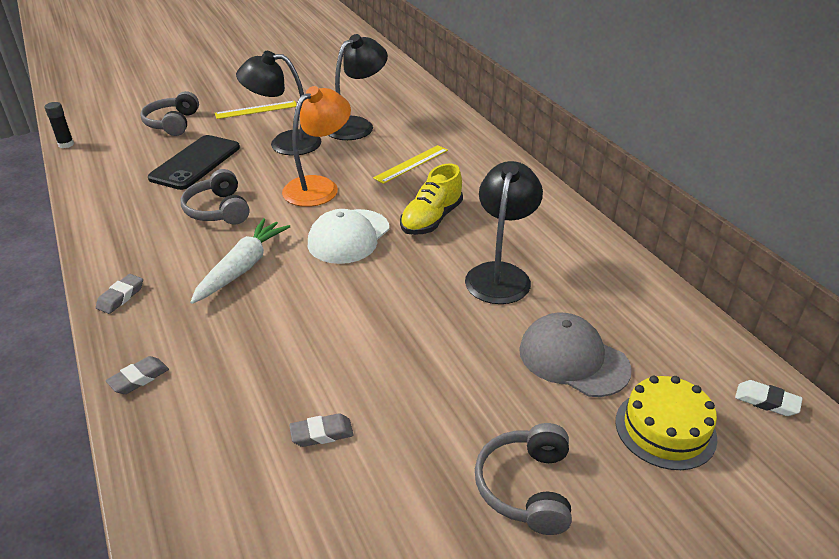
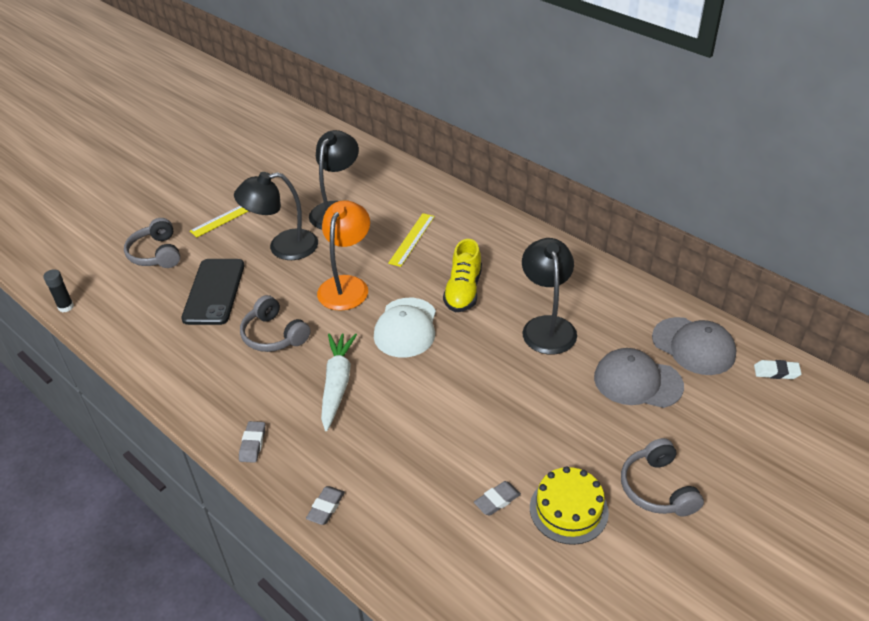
camera: 20 degrees left, 5 degrees up
(665, 429) = (723, 415): yellow cake -> yellow cake (568, 509)
(668, 341) = (694, 346): none -> grey cap

